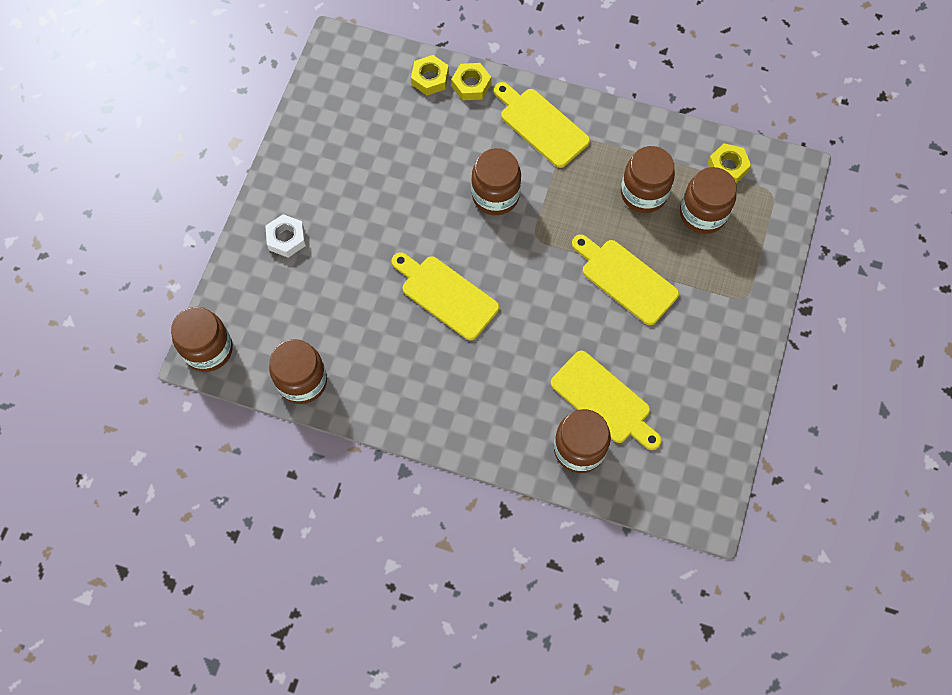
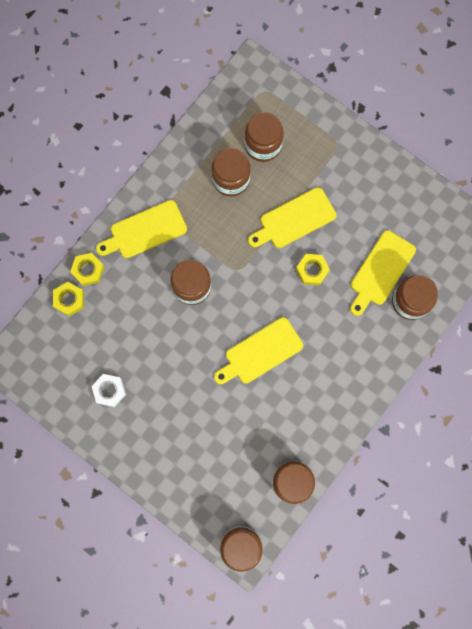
camera: 70 degrees left, 10 degrees up
(286, 238) = (169, 458): white nut -> white nut (109, 391)
(604, 400) = (380, 271): yellow cutting board -> yellow cutting board turned 150 degrees clockwise
(727, 167) = (232, 112): yellow nut -> yellow nut (312, 270)

